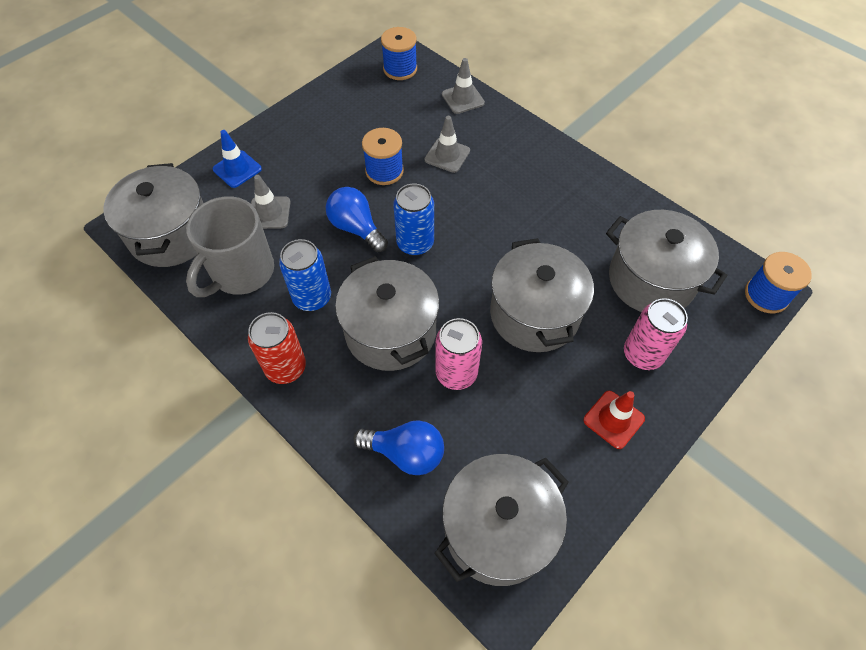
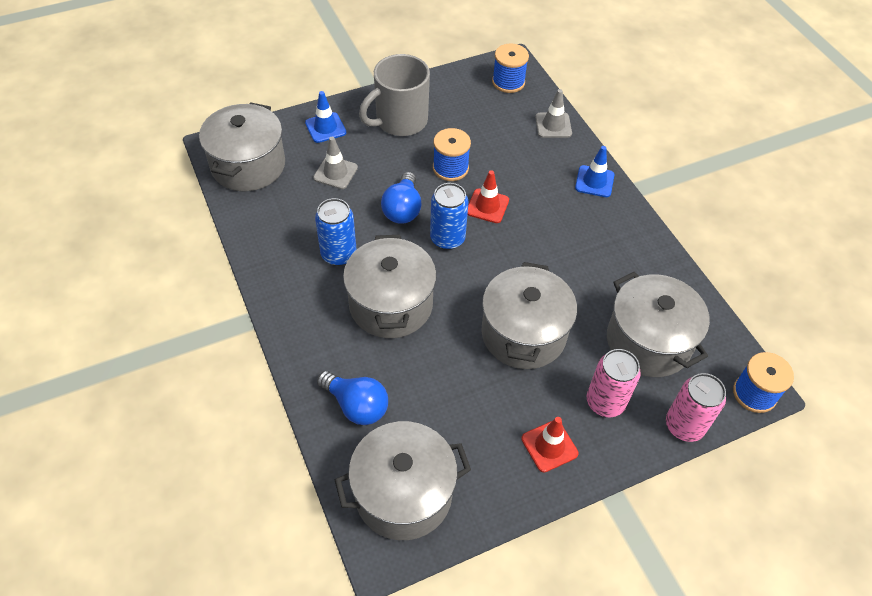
camera: 20 degrees right, 5 degrees down
(241, 272) = (290, 214): grey mug -> grey mug (400, 121)
(286, 368) = (291, 303): red can -> none
(356, 228) = (402, 209): blue light bulb -> blue light bulb turned 150 degrees counterclockwise
(438, 197) = (487, 206): none -> red traffic cone
(447, 155) = (513, 171): grey traffic cone -> none
(456, 373) = (430, 358): pink can -> pink can (684, 426)
(527, 141) = (594, 181): none -> blue traffic cone

